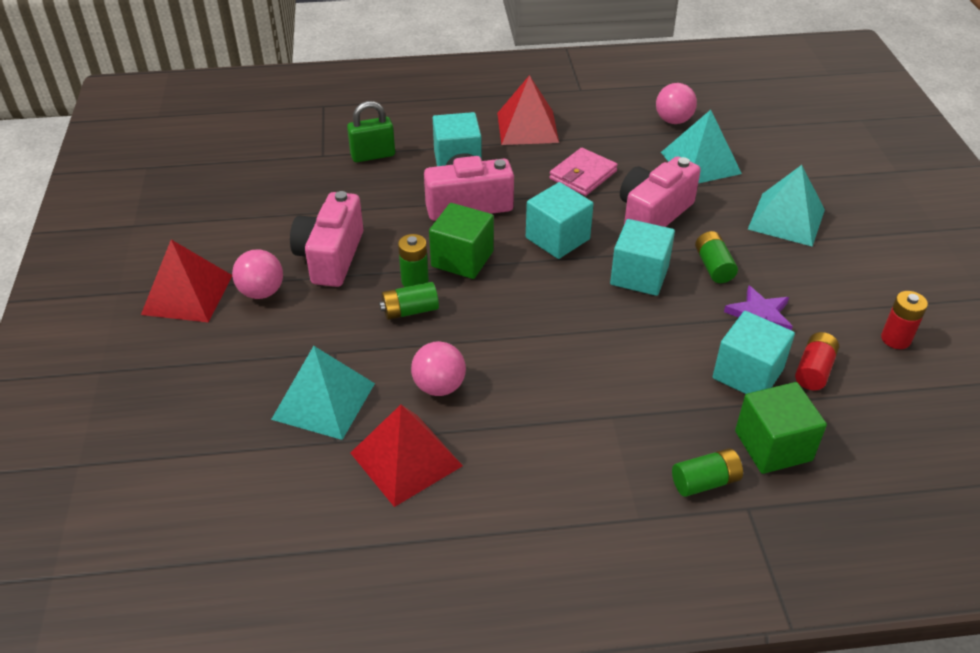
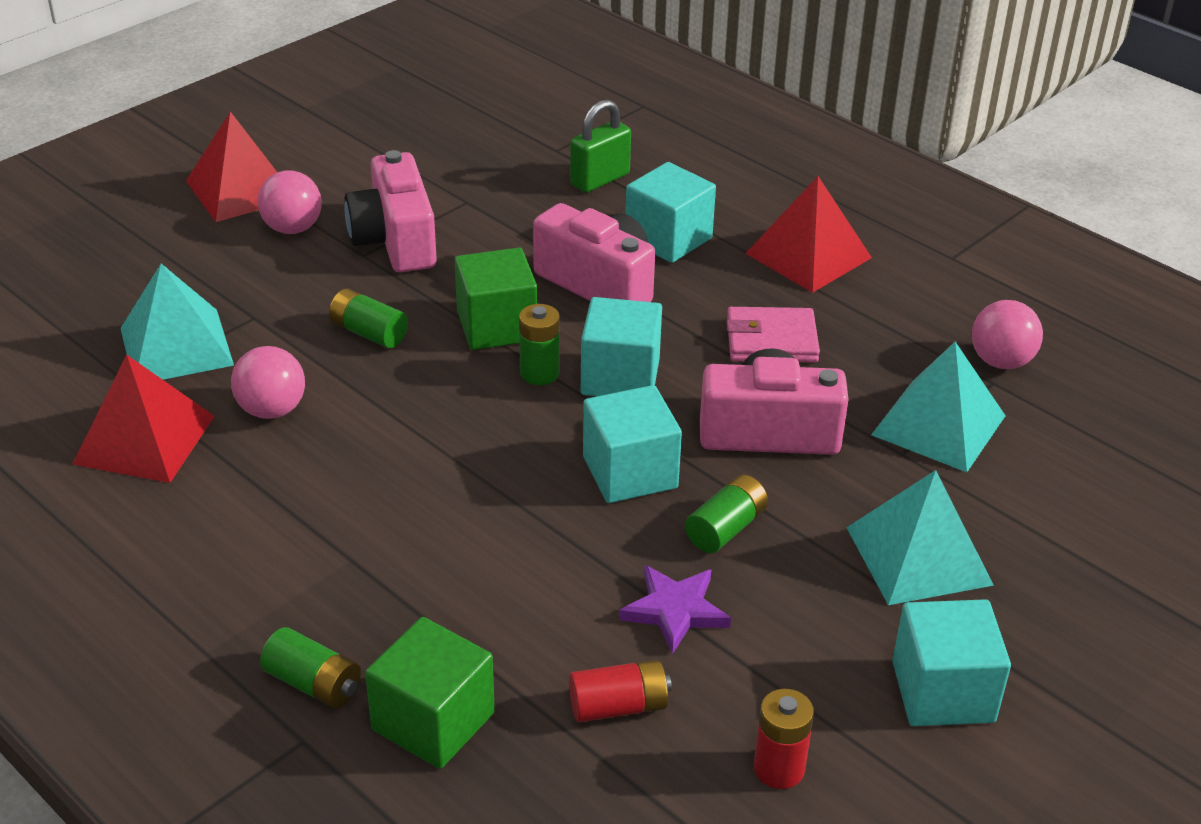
camera: 50 degrees right, 5 degrees down
(331, 257) = (395, 240): pink camera -> pink camera turned 75 degrees counterclockwise
(373, 155) = (600, 179): green padlock -> green padlock turned 75 degrees counterclockwise
(415, 281) = (421, 312): green battery -> green battery (539, 373)
(747, 374) = (545, 645): turquoise cube -> turquoise cube (943, 691)

